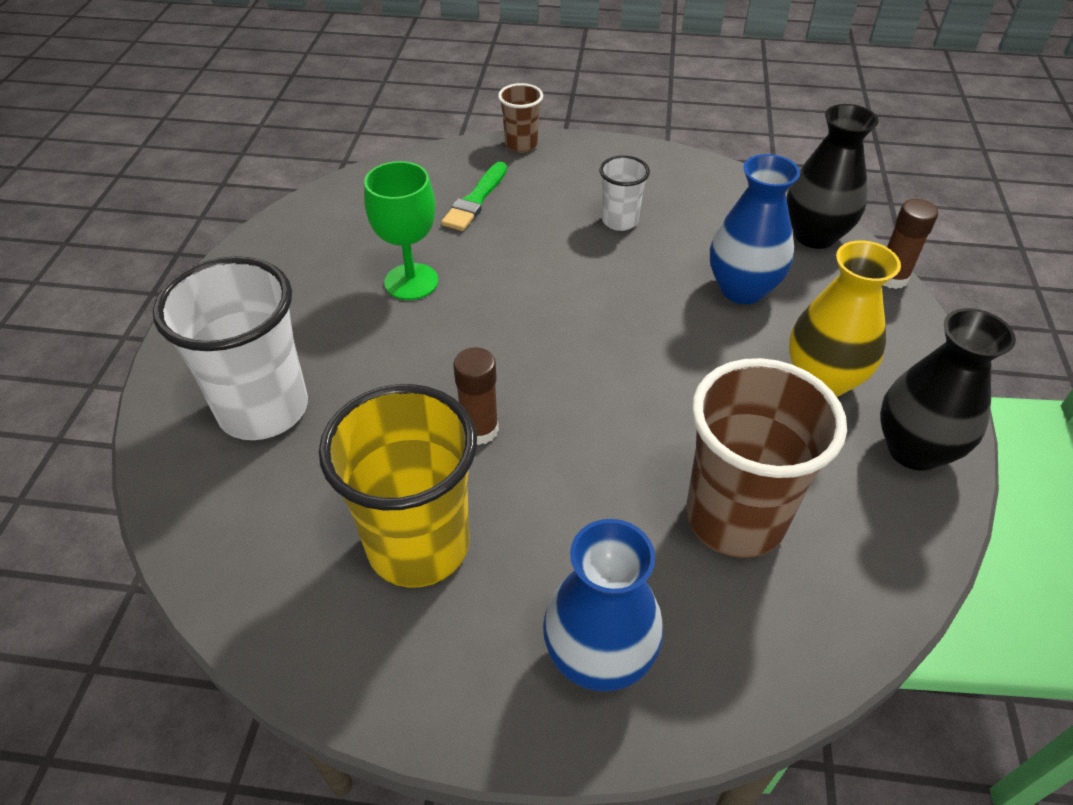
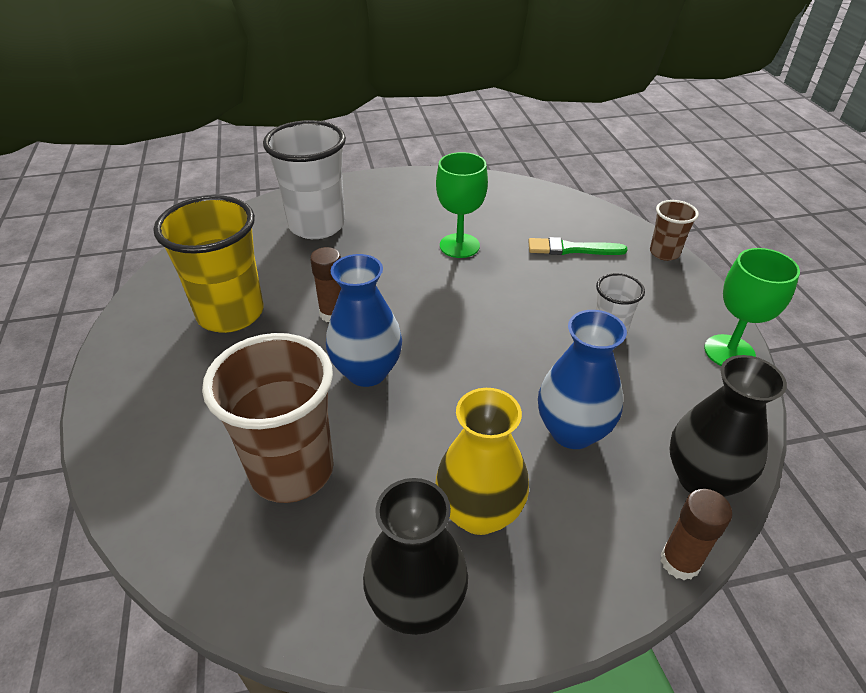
camera: 70 degrees right, 5 degrees down
(599, 657) = (157, 415): blue vase -> blue vase (367, 371)
(678, 164) = (729, 352): none -> green goblet

